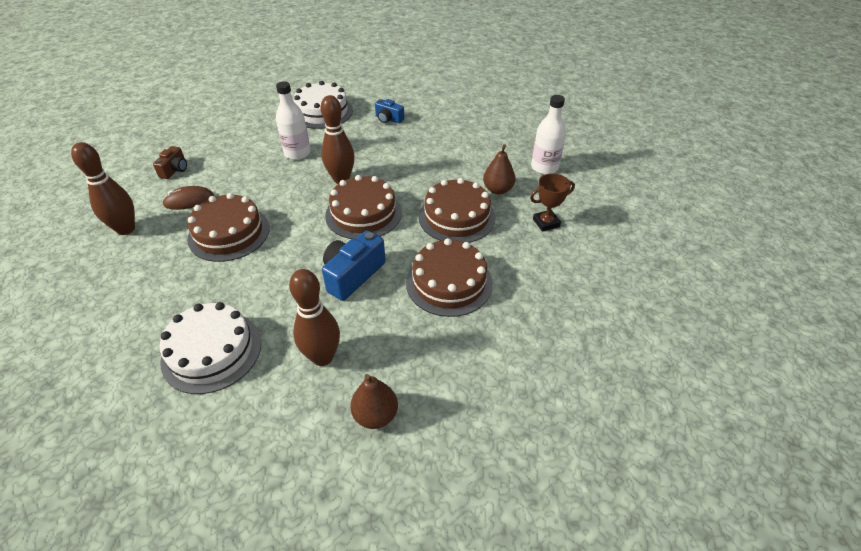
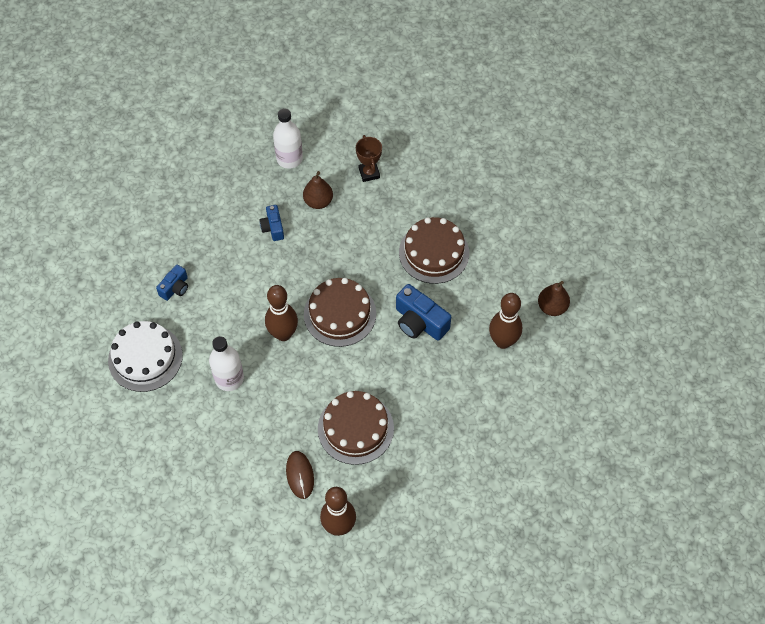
camera: 85 degrees left, 15 degrees up
(175, 170) = (242, 501): brown camera -> none
(212, 351) = (494, 419): white cake -> none
(456, 217) = (353, 239): brown cake -> none
(460, 164) = (273, 228): none -> blue camera

